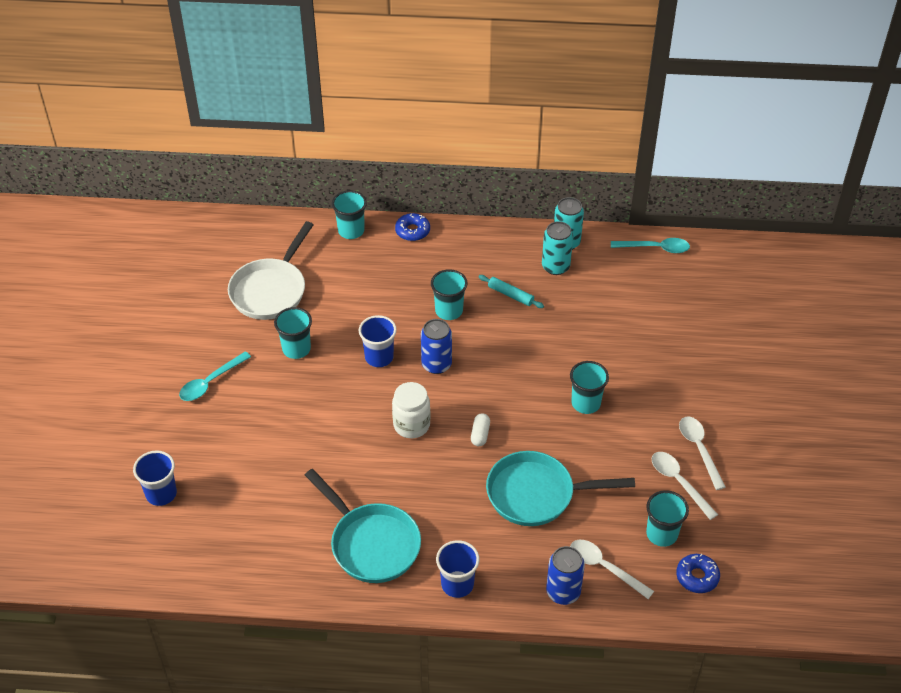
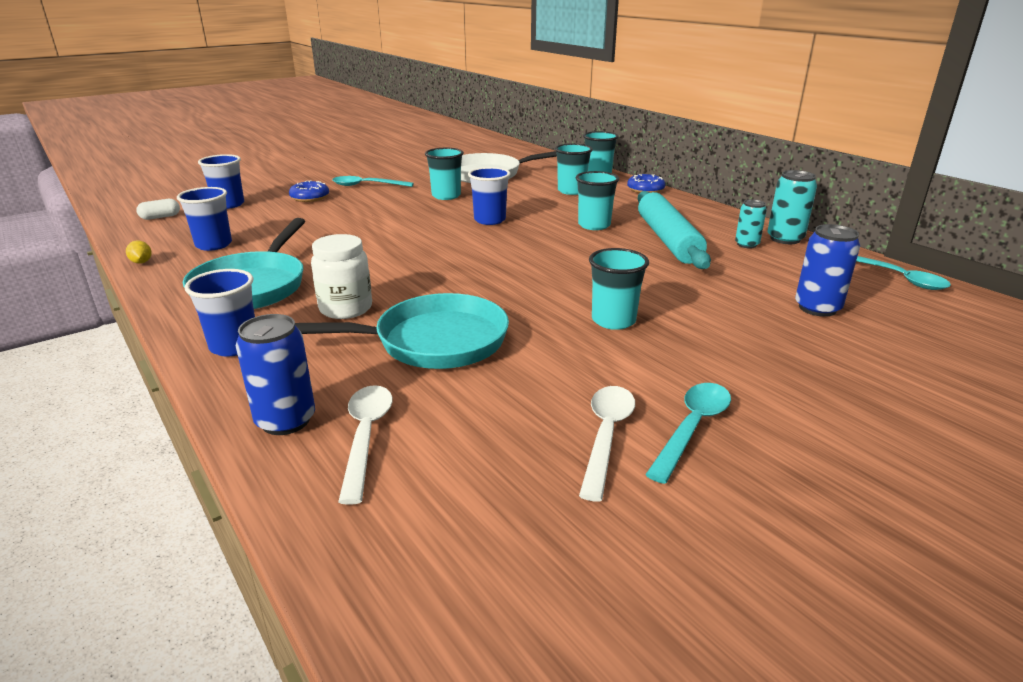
camera: 50 degrees right, 20 degrees down
(257, 592) = (141, 262): none -> yellow lemon
(261, 537) = (213, 245): none -> blue cup
(411, 425) = (433, 254): white jar -> white jar (346, 308)
(436, 364) = (523, 240): blue can -> blue can (817, 308)
(480, 434) = (471, 285): white capsule -> white capsule (160, 217)
(510, 295) = (668, 239): turquoise rolling pin -> turquoise rolling pin, size x2.11
(536, 494) = (432, 342): turquoise pan -> turquoise pan turned 120 degrees clockwise
(555, 266) = (746, 244): turquoise can -> turquoise can, size x0.65
(662, 534) = (490, 462): turquoise cup -> turquoise cup (571, 191)
(697, 577) = (445, 541): blue donut -> blue donut (310, 197)
(699, 449) = (692, 428): white spoon -> turquoise spoon

